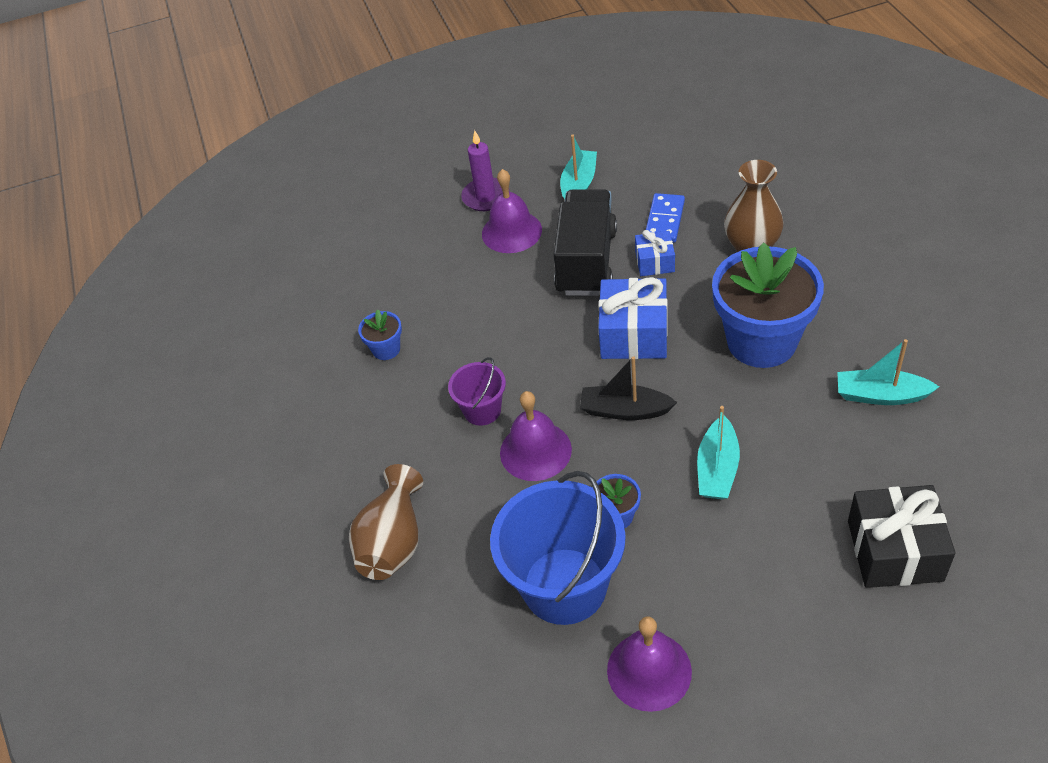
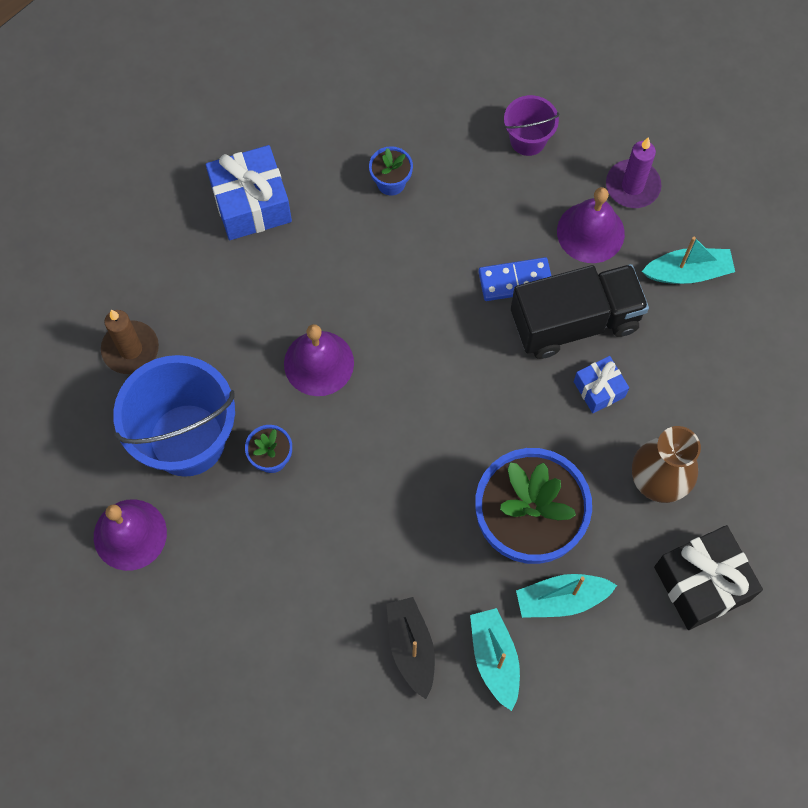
camera: 60 degrees right, 20 degrees up
(393, 542) = (185, 284): brown vase -> none
(438, 612) = (130, 349): none -> brown candle
(482, 410) = (349, 298): purple bucket -> purple bucket (527, 140)
(625, 410) = (392, 425): black boat -> black boat (411, 647)
(634, 334) = (491, 401): blue gift -> blue gift (251, 204)
(664, 220) = (666, 379): blue domino -> blue domino (515, 281)
(717, 468) = (353, 529): turquoise boat -> turquoise boat (561, 599)
(894, 550) = (314, 709): black gift -> black gift (702, 583)

